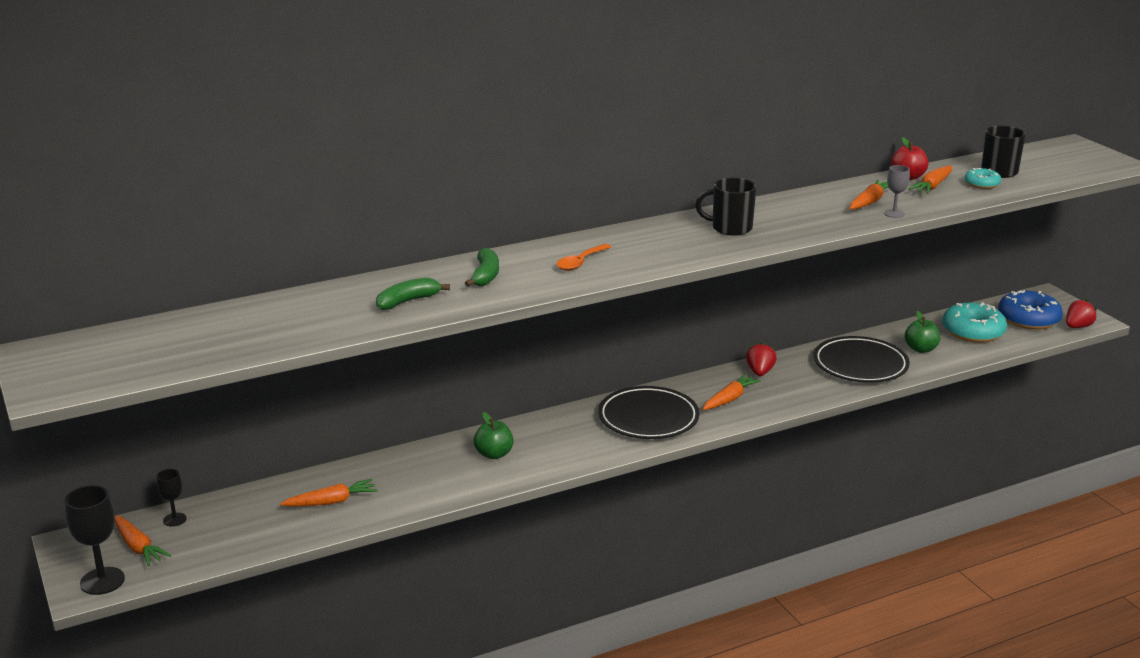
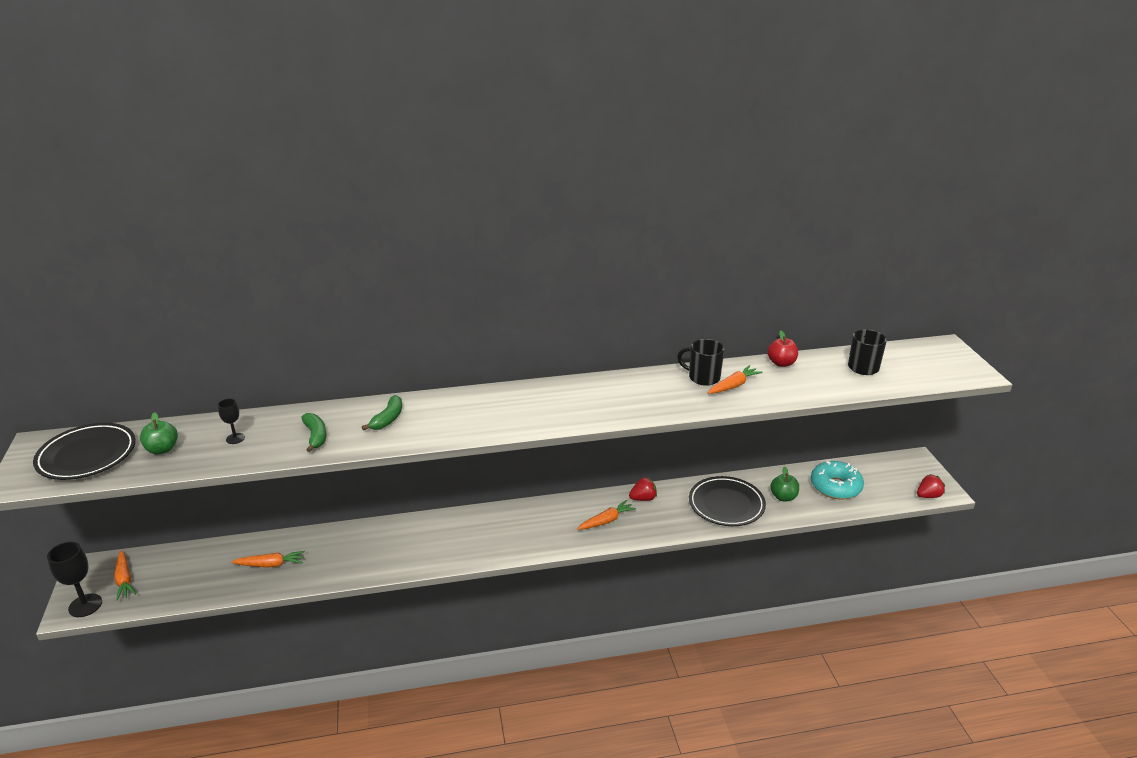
camera: 15 degrees right, 5 degrees up
(174, 519) = (161, 560): black goblet -> black goblet (235, 438)
(408, 301) = (316, 436): green banana -> green banana turned 90 degrees clockwise
(494, 454) = (405, 542): green apple -> green apple (162, 449)
(580, 262) = (466, 416): orange spoon -> none
(648, 418) = (535, 528): black plate -> black plate (87, 455)
(730, 228) = (603, 398): black mug -> black mug (703, 377)
(760, 372) = (643, 498): red strawberry -> red strawberry turned 45 degrees clockwise
(894, 213) = (746, 401): grey goblet -> none
(932, 186) = (796, 376): orange carrot -> none
(981, 184) = (840, 379): turquoise donut -> none
(1028, 319) = (889, 481): blue donut -> none

